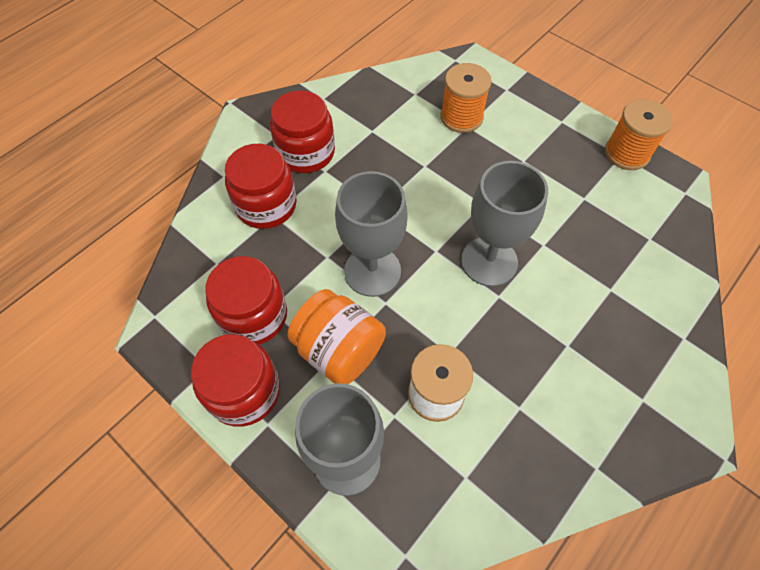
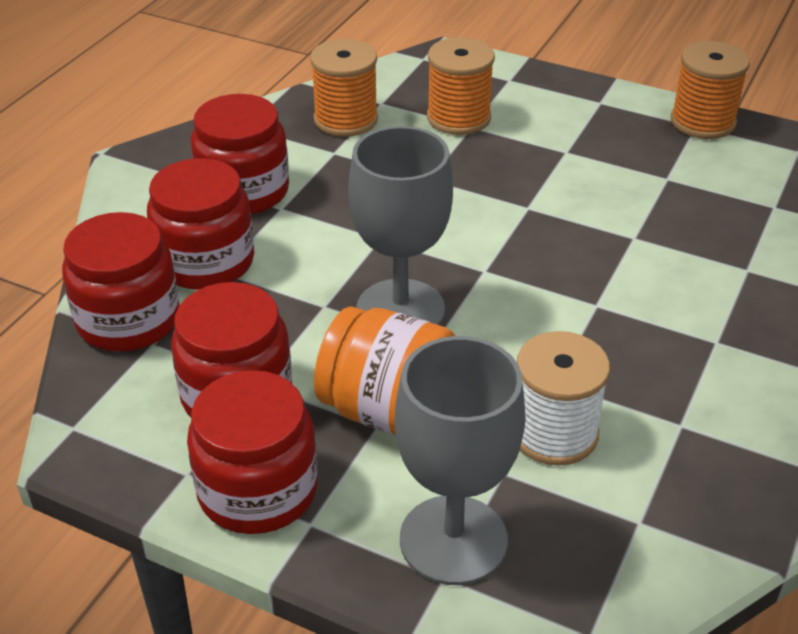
camera: 15 degrees left, 20 degrees down
(208, 241) = (128, 320): none -> red jar
(388, 104) = (345, 119): none -> orange spool
(489, 261) = (566, 268): grey goblet -> none

